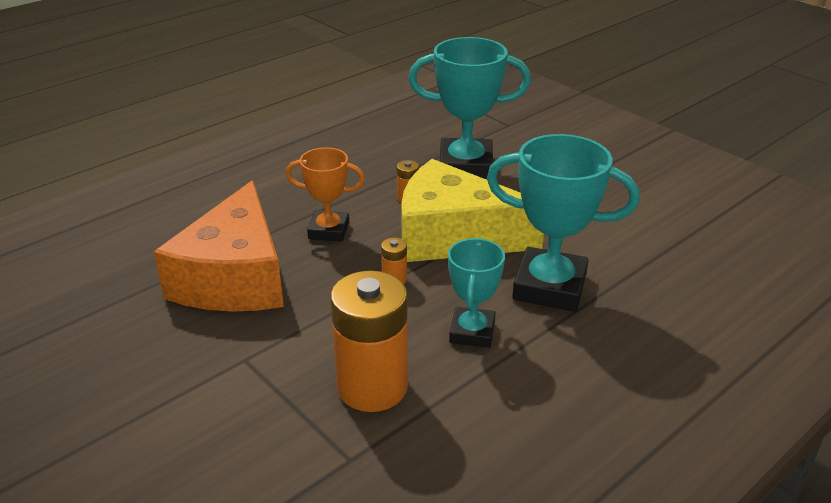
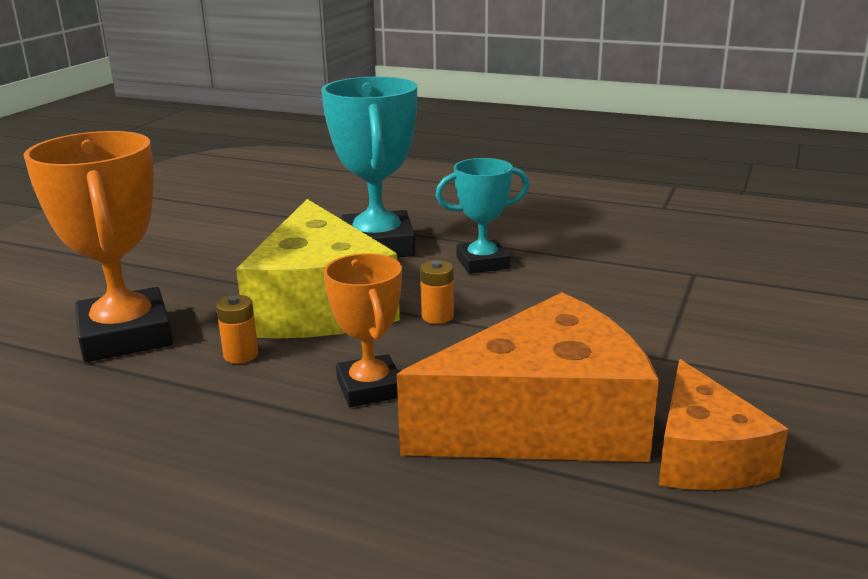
camera: 115 degrees left, 10 degrees down
(145, 320) = (704, 456): none -> orange cheese
(372, 387) = (608, 285): orange battery -> none
(465, 166) = (125, 335): turquoise trophy -> orange trophy

